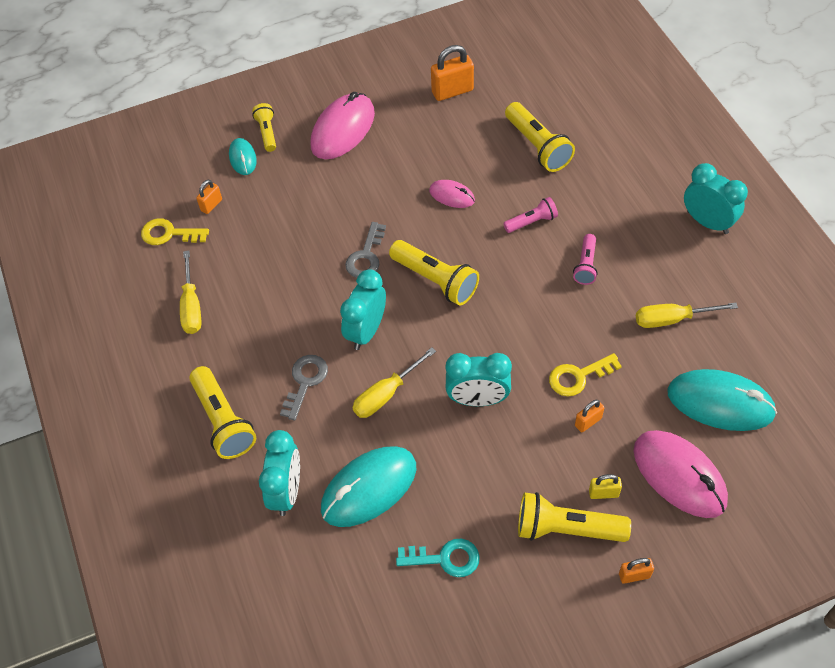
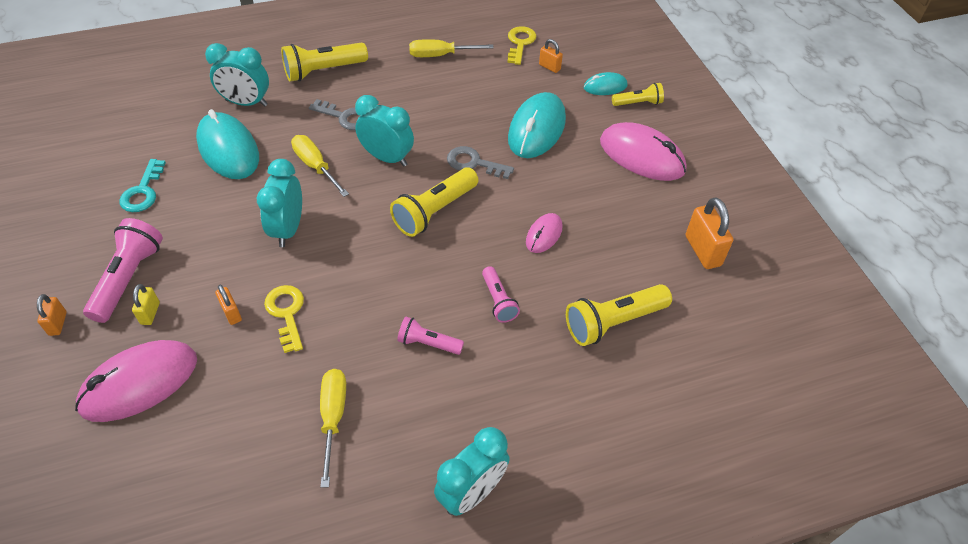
camera: 90 degrees right, 5 degrees down
(566, 529) = (128, 278): yellow flashlight -> pink flashlight
(720, 403) = (208, 444): turquoise mouse -> turquoise mouse (536, 129)

